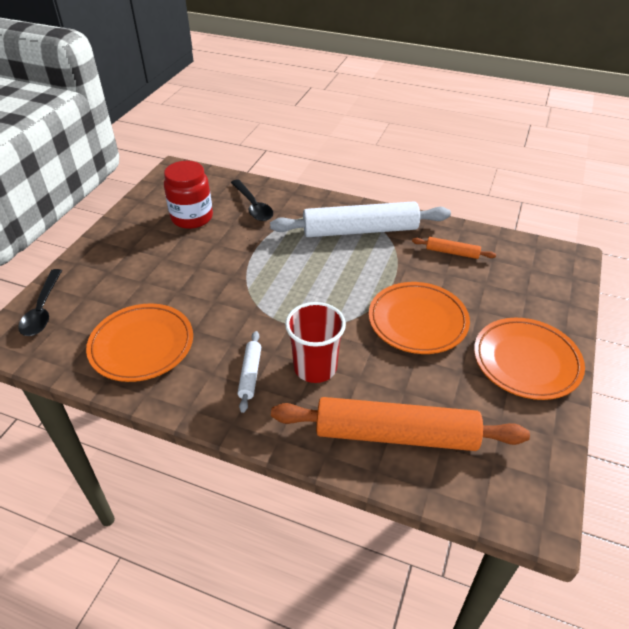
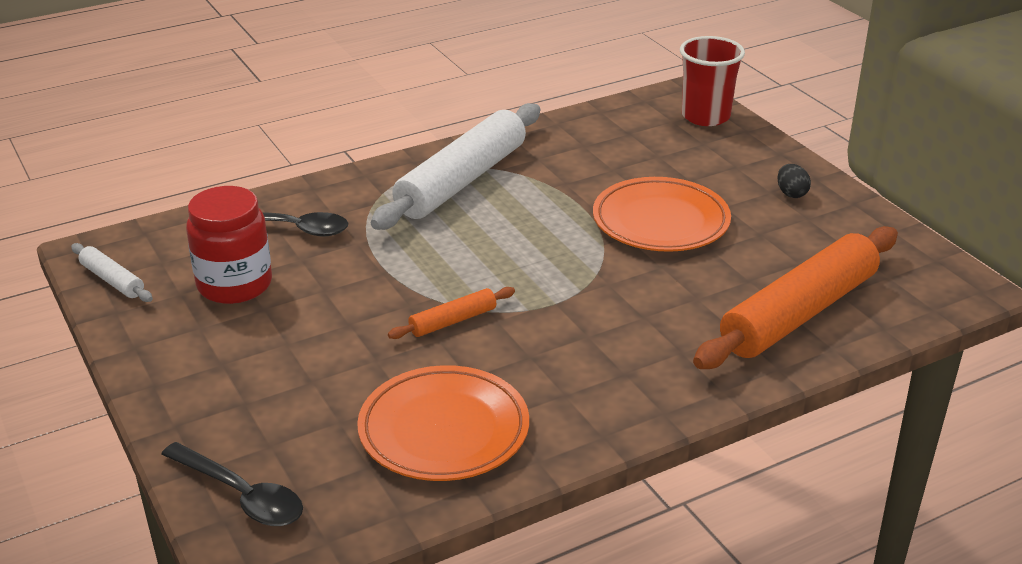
camera: 50 degrees left, 10 degrees down
(250, 374) = (602, 366): white rolling pin -> white rolling pin (112, 280)
(315, 367) = (647, 318): red cup -> red cup (705, 116)
(452, 252) = (585, 148): orange rolling pin -> orange rolling pin (453, 321)
(526, 361) = (791, 193): orange plate -> black egg

